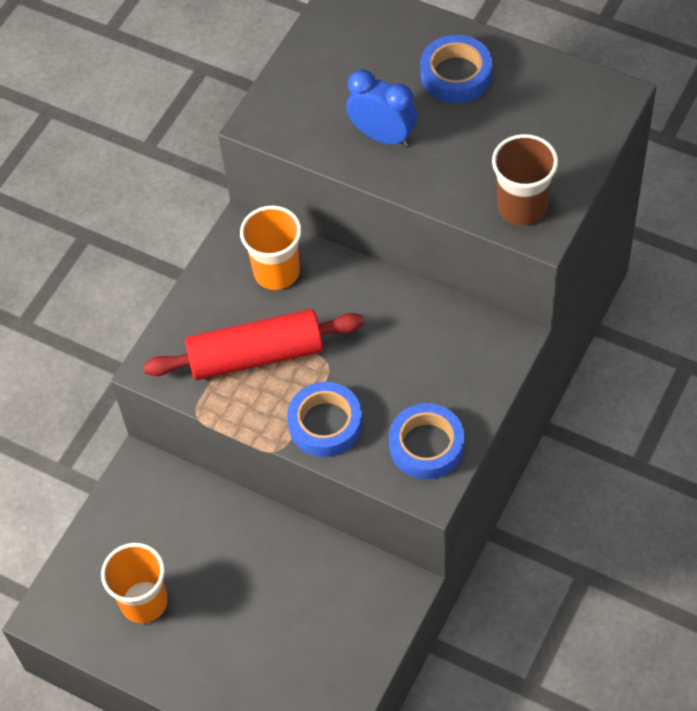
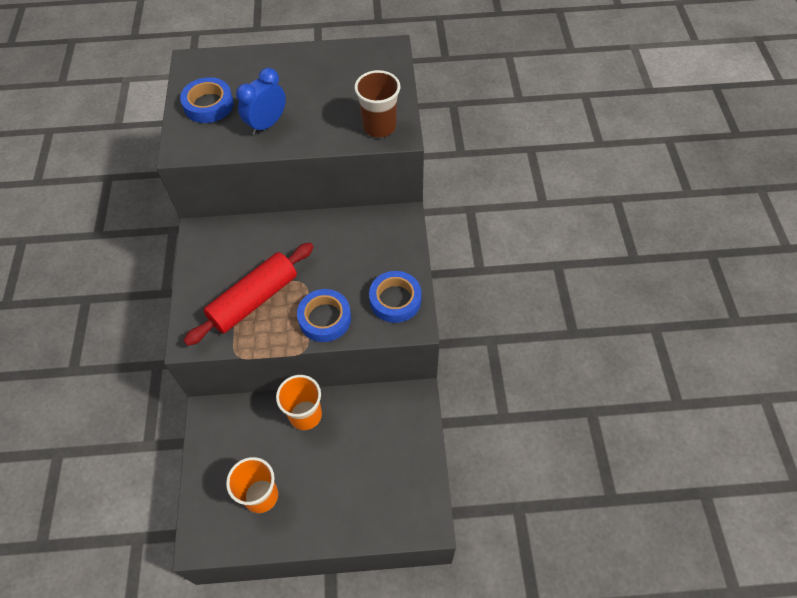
camera: 35 degrees left, 0 degrees up
(276, 272) = (236, 245): orange cup -> orange cup (305, 415)
(383, 136) = (267, 124): blue clock -> blue clock turned 45 degrees counterclockwise
(456, 75) = (289, 74): blue tape -> blue tape (208, 105)

